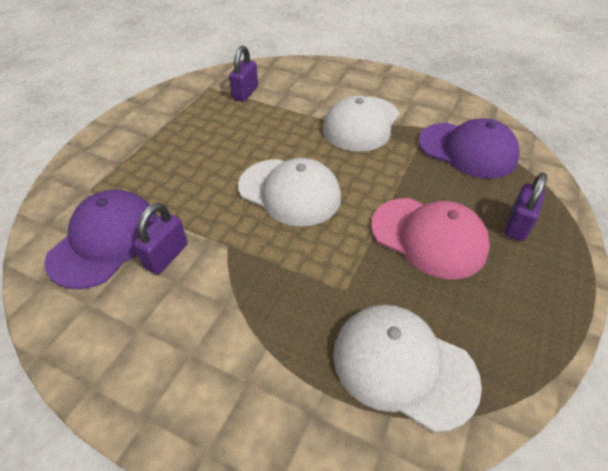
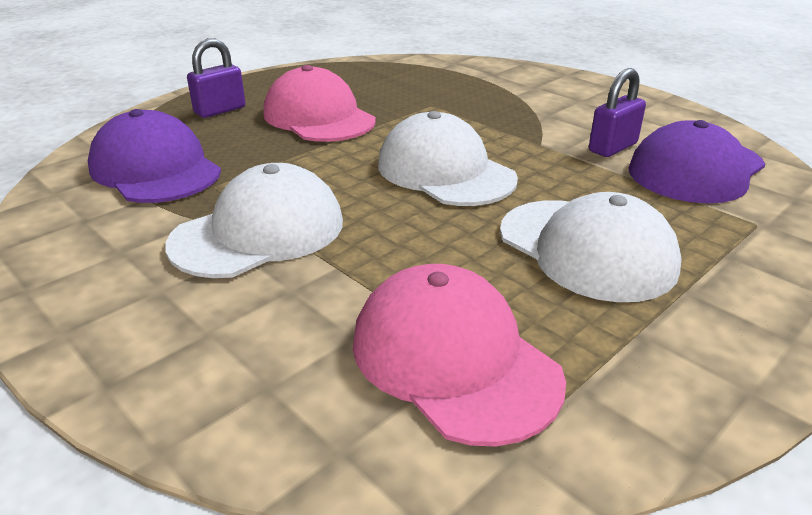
camera: 160 degrees left, 15 degrees down
(245, 93) = (454, 359): purple padlock -> pink cap
(403, 366) = (415, 76): white cap -> white cap (586, 249)

